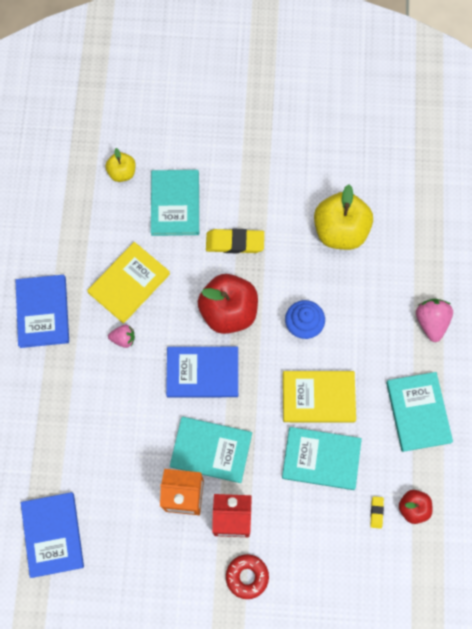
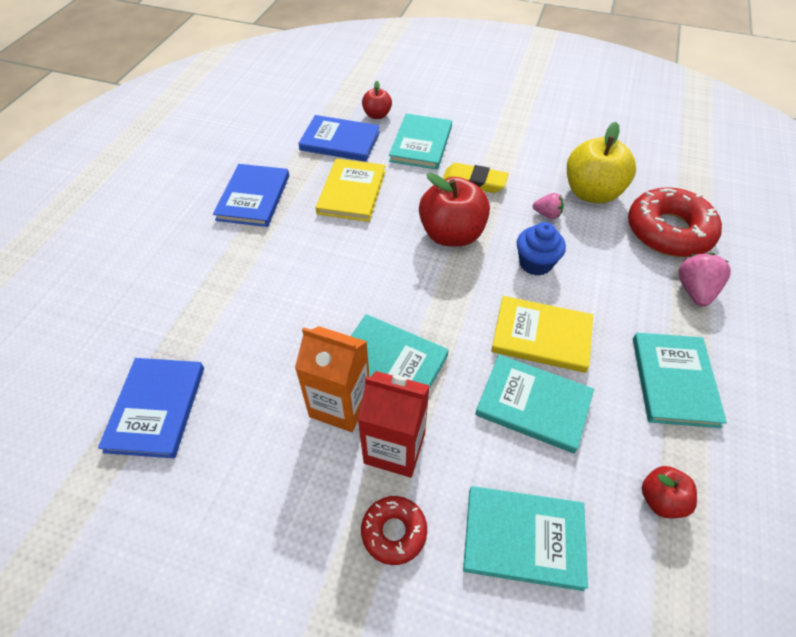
camera: 15 degrees right, 20 degrees down
(122, 172) = (377, 115): yellow apple -> red apple
(123, 338) = (327, 235): pink strawberry -> pink strawberry (547, 214)
(129, 283) = (352, 192): yellow book -> yellow book turned 45 degrees counterclockwise
(202, 373) = (405, 282): blue book -> blue book (340, 141)
(329, 557) = (523, 538): none -> turquoise book
(376, 512) = (604, 492): yellow eraser -> none
(408, 261) = (668, 231): none -> red donut

